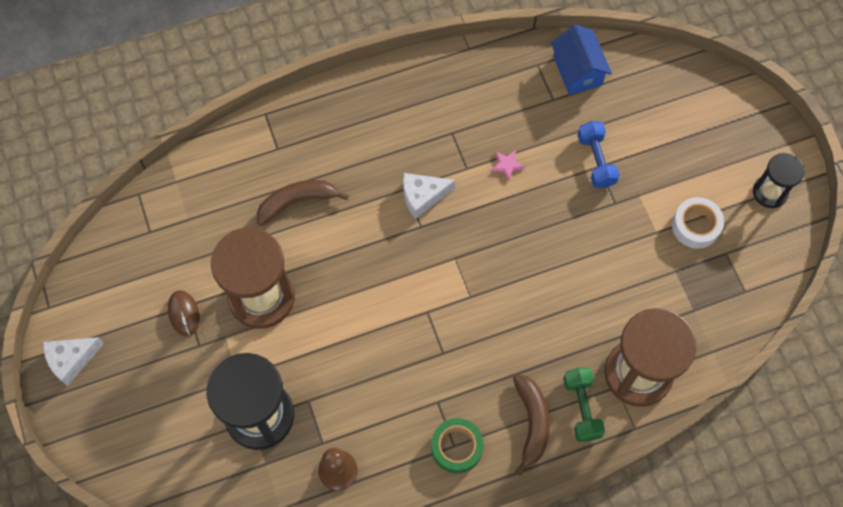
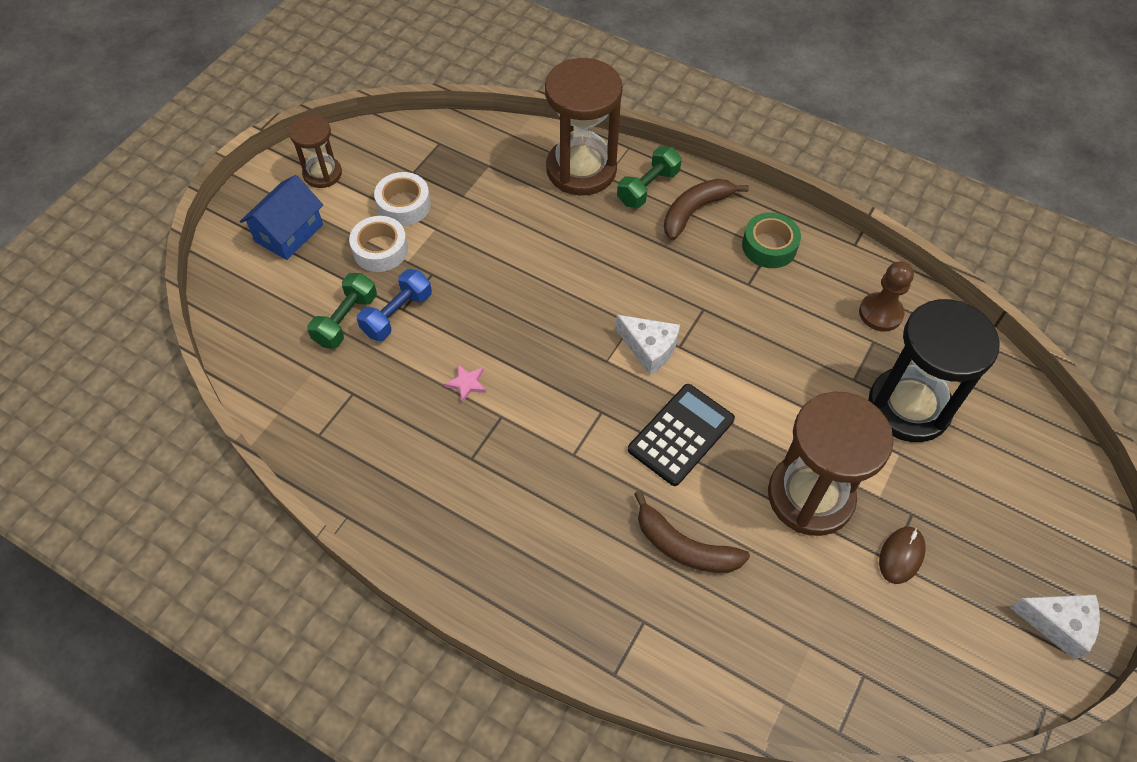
camera: 130 degrees left, 10 degrees down
(365, 259) = (681, 434): none -> black calculator
(422, 196) = (568, 432): white cheese -> white cheese (649, 348)
(577, 71) = (298, 393): blue house -> blue house (289, 233)
(615, 128) = (346, 320): none -> green dumbbell
(663, 185) = (380, 250): none -> white tape
(770, 192) = (322, 174): black hourglass -> brown hourglass

